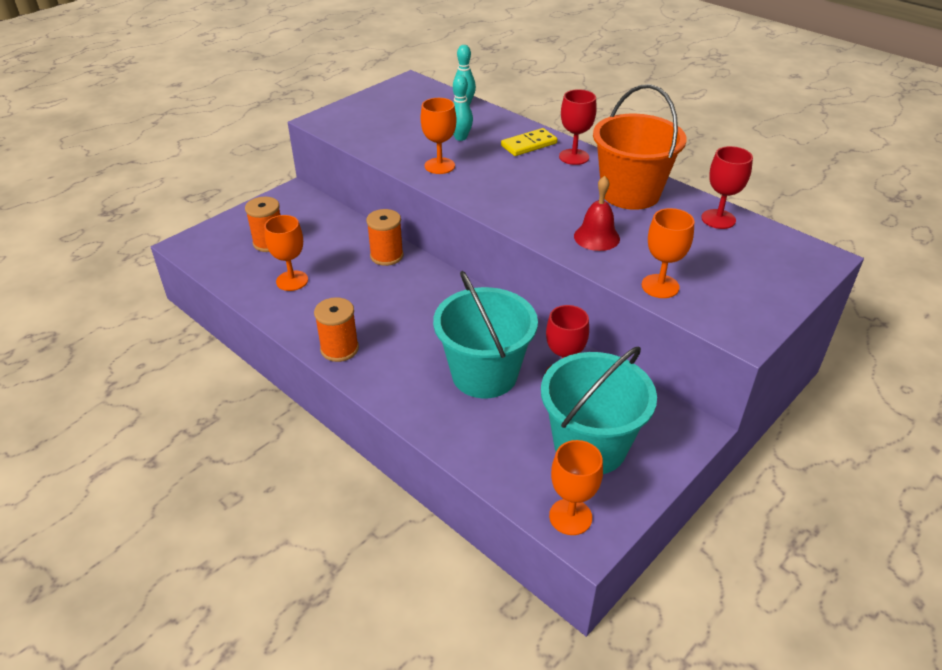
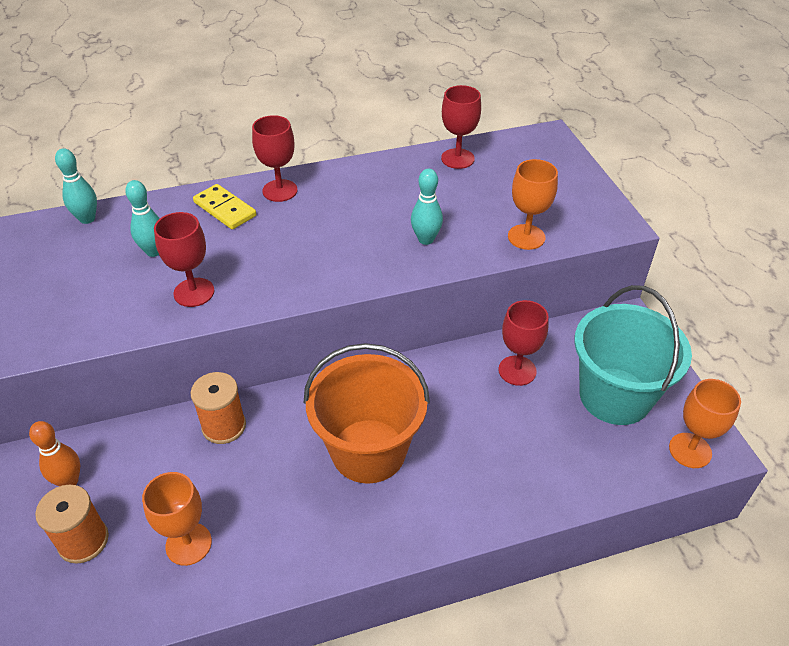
camera: 60 degrees left, 5 degrees up
(304, 219) = (69, 481): none -> orange bowling pin
(339, 349) = (356, 542): orange spool -> none
(439, 166) = (194, 292): orange goblet -> red goblet
(484, 374) = (479, 428): turquoise bucket -> none
(529, 145) = (225, 209): yellow domino -> yellow domino turned 45 degrees counterclockwise
(596, 237) = (426, 239): red bell -> turquoise bowling pin
(630, 193) = (375, 186): orange bucket -> orange bucket (368, 450)

